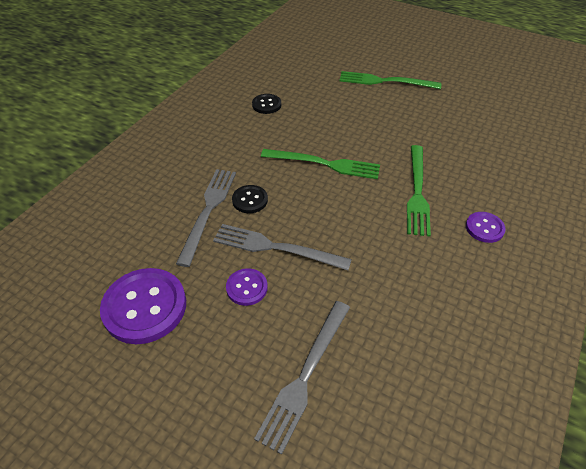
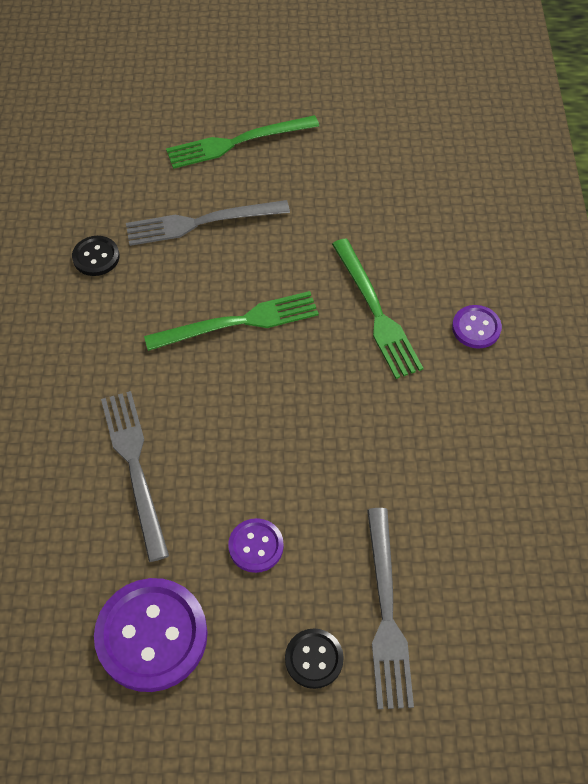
camera: 30 degrees left, 10 degrees up
(250, 200) = (178, 424): black button -> black button (314, 659)
(276, 247) = (255, 475): grey fork -> grey fork (201, 222)

